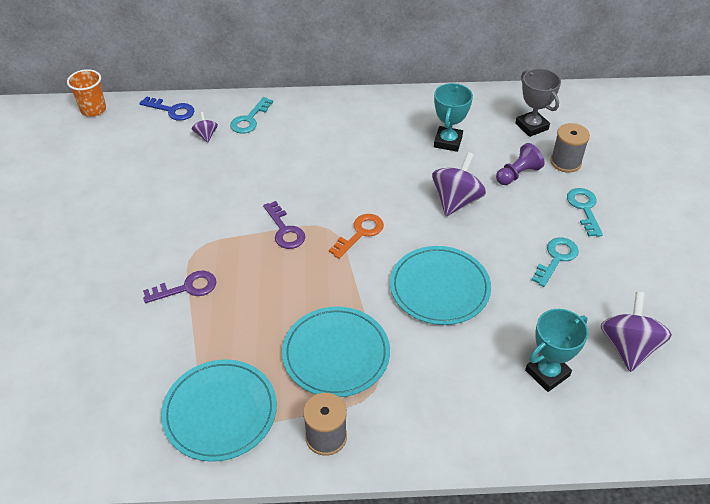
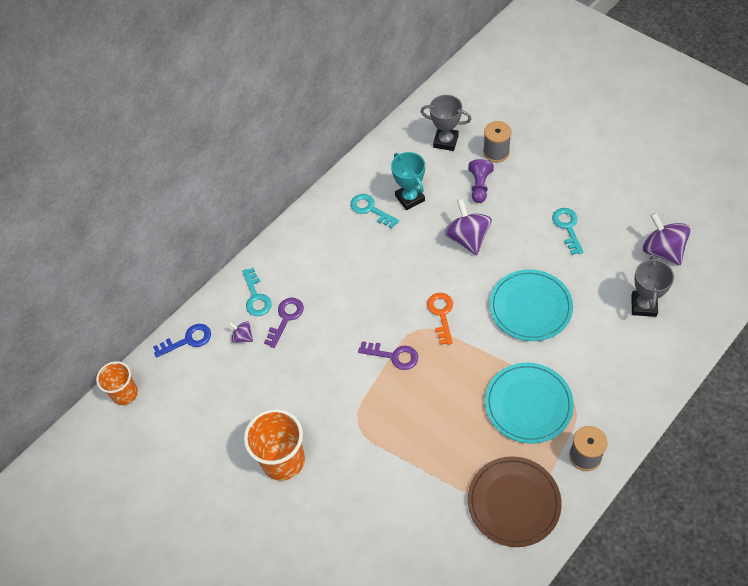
camera: 40 degrees left, 10 degrees up
(116, 228) = (283, 460): none -> orange cup
(187, 288) = (388, 452): purple key -> purple key (286, 318)
(220, 412) = (514, 502): turquoise plate -> brown plate
(547, 373) = (643, 305): turquoise trophy -> grey trophy
(584, 208) = (543, 178): turquoise key -> turquoise key (370, 209)

